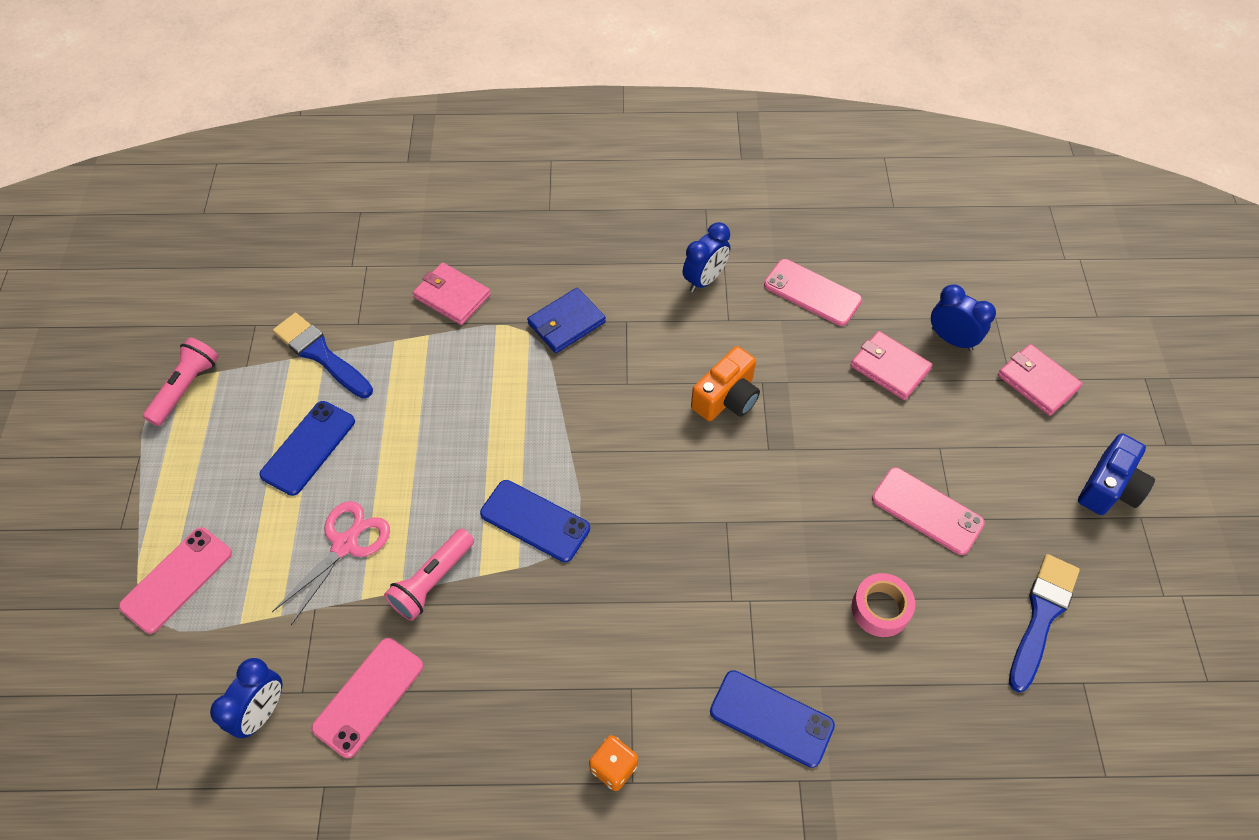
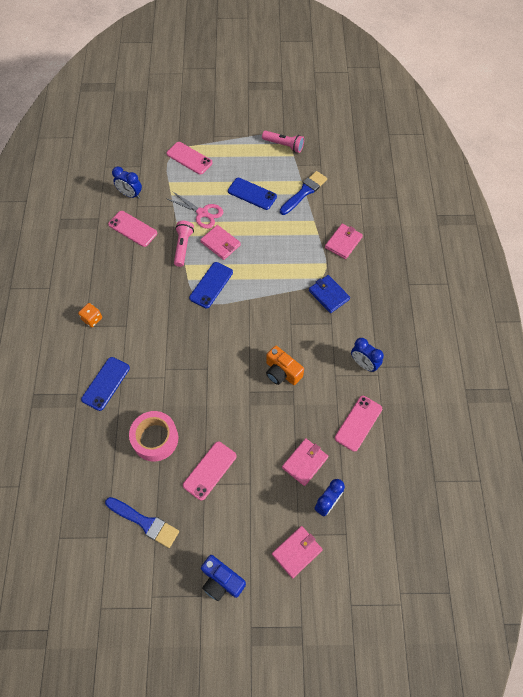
camera: 90 degrees right, 5 degrees up
(432, 506) = (220, 243): none -> pink wallet
(432, 581) = (183, 247): pink flashlight -> pink flashlight turned 60 degrees clockwise
(880, 609) = (155, 439): pink tape -> pink tape, size x1.55

